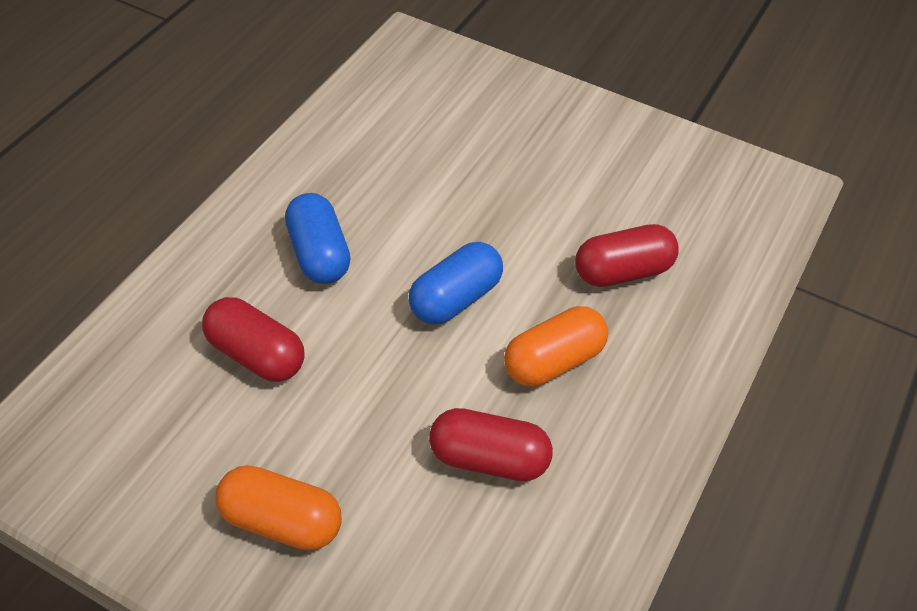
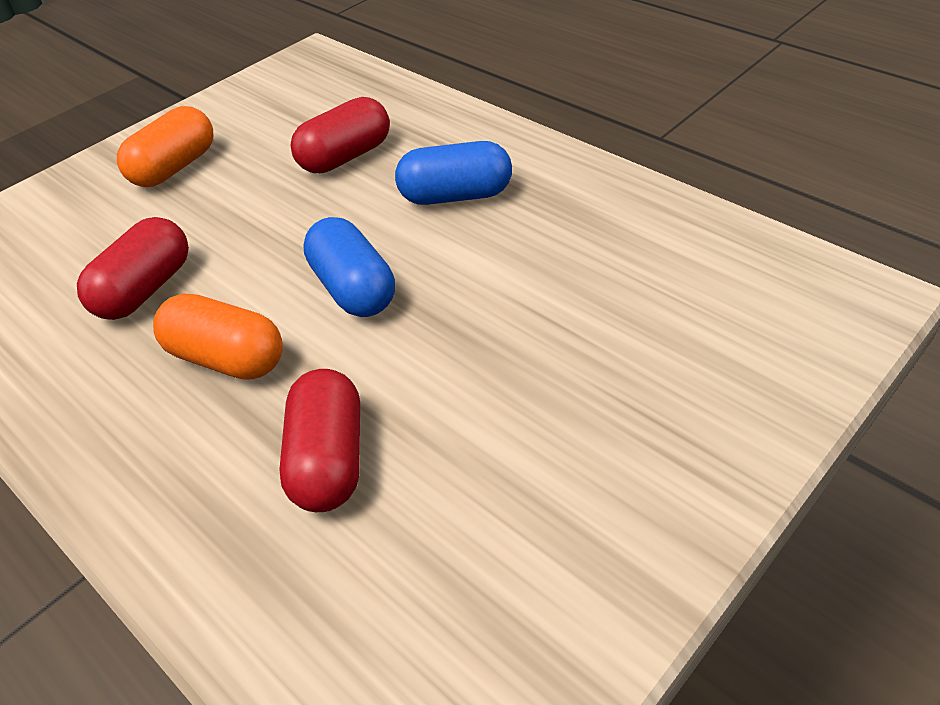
camera: 110 degrees right, 5 degrees down
(553, 361) = (227, 358): orange capsule -> orange capsule turned 45 degrees counterclockwise

